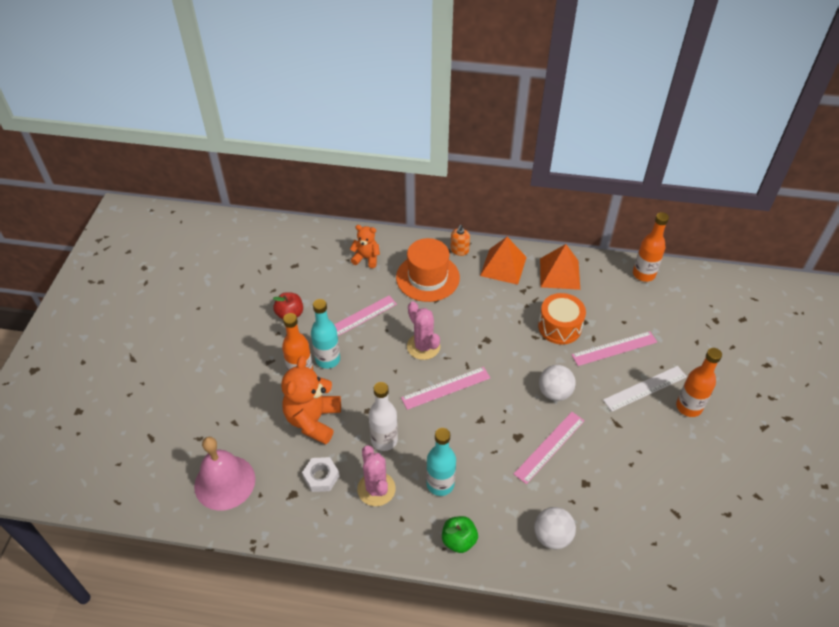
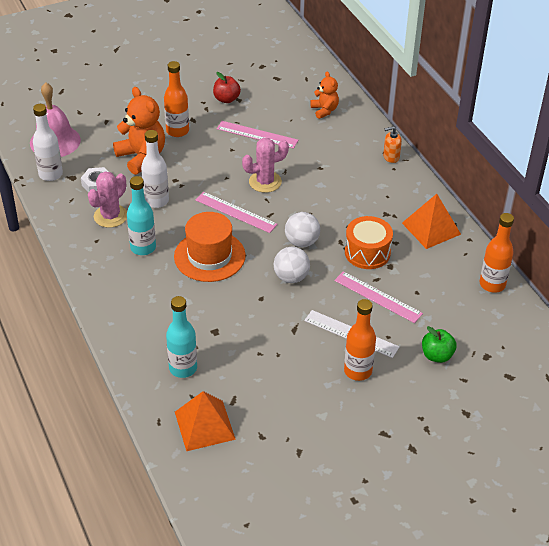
camera: 55 degrees right, 5 degrees down
(272, 511) = (51, 174): none -> white bottle
(313, 420) = (142, 157): orange teddy bear -> orange teddy bear turned 75 degrees clockwise
(328, 359) = (203, 138): turquoise bottle -> turquoise bottle (183, 368)
(423, 346) = (265, 182): pink cactus -> pink cactus turned 45 degrees clockwise
(427, 277) = (340, 152): orange hat -> orange hat (209, 256)
(459, 540) = (102, 278): green apple -> green apple (437, 355)
(503, 266) = (401, 190): orange pyramid -> orange pyramid (204, 425)
(549, 447) = (232, 296): pink ruler -> none
(552, 536) = (148, 330): white ball -> white ball (301, 242)

